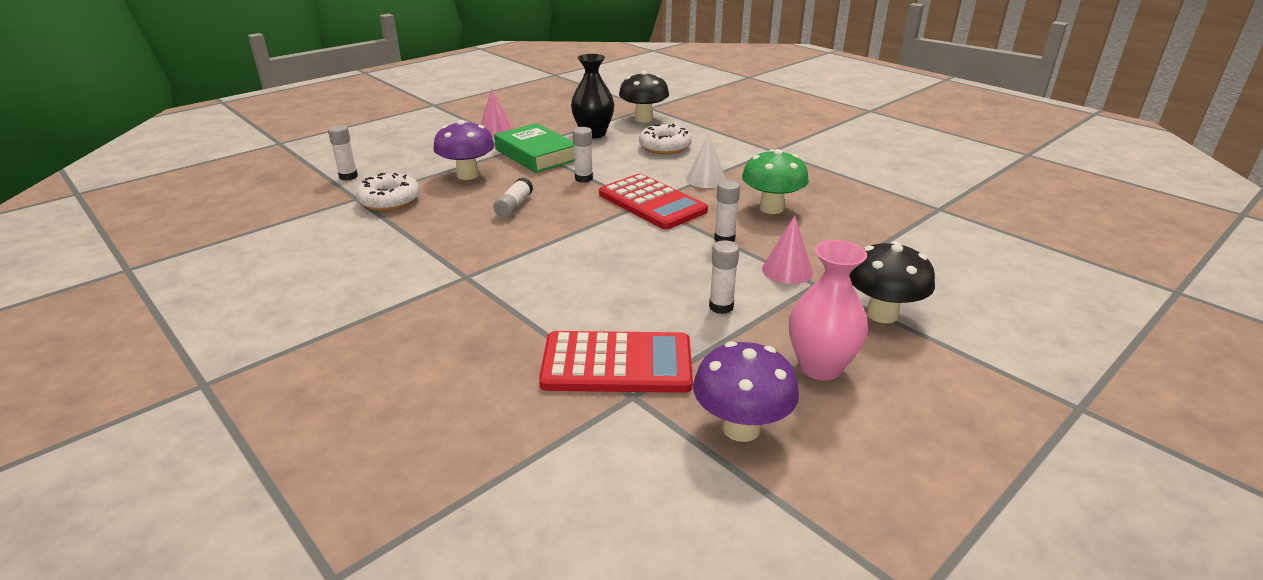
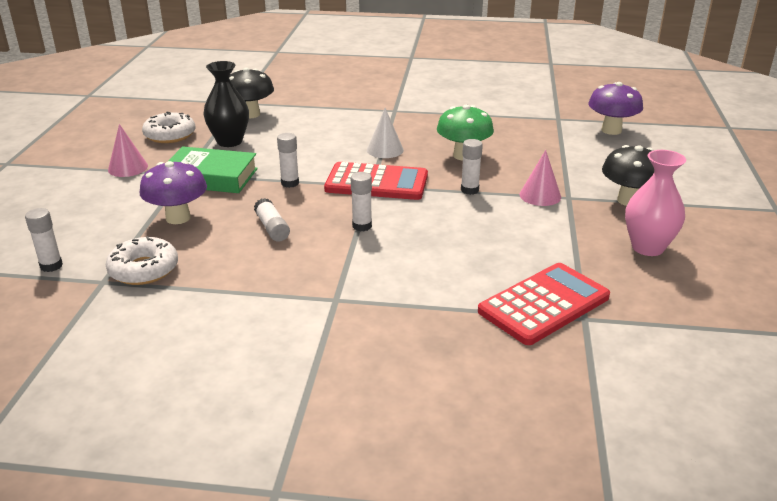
camera: 40 degrees left, 0 degrees up
(664, 147) = (310, 134): white donut -> white donut (170, 135)
(721, 307) = (541, 237): white glue stick -> white glue stick (362, 226)
(741, 428) = (665, 303): purple mushroom -> purple mushroom (611, 130)

